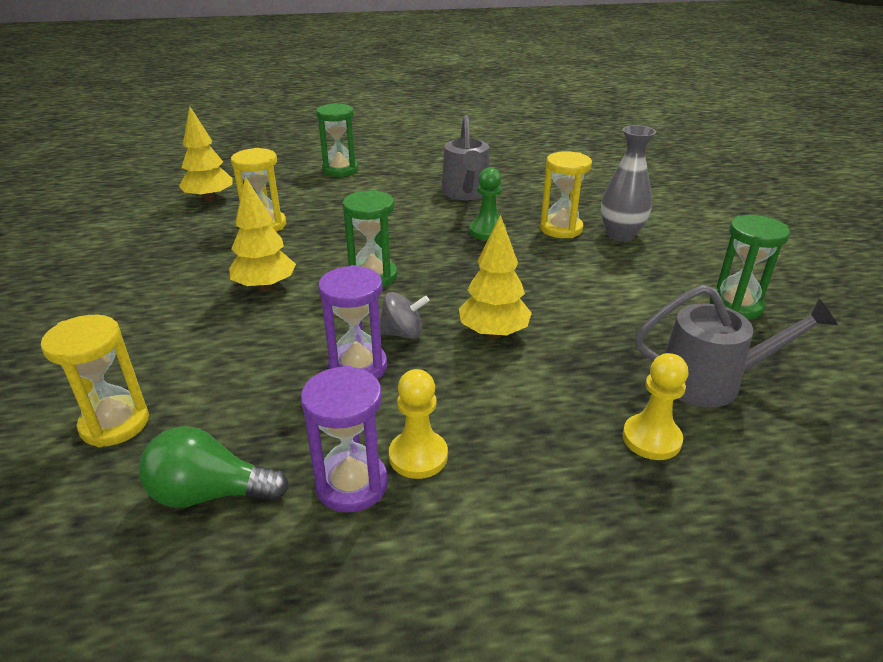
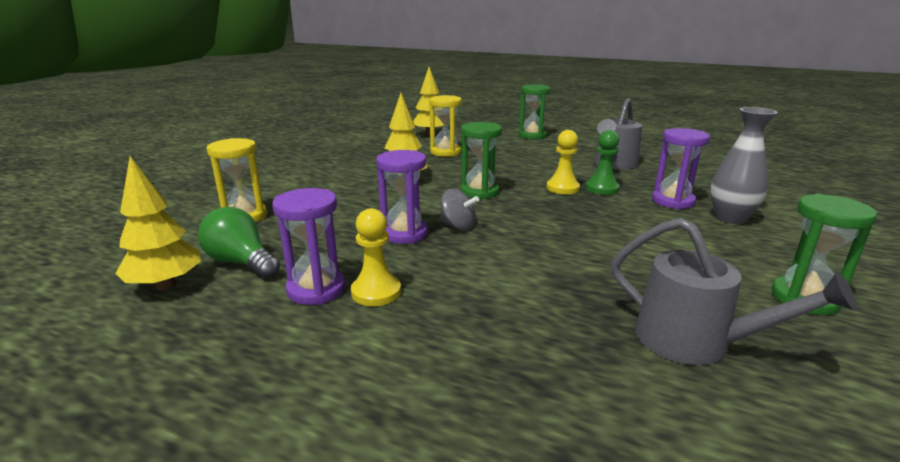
camera: 35 degrees right, 10 degrees down
(493, 333) = (525, 245): yellow tree -> yellow tree (166, 285)
(561, 229) = (672, 201): yellow hourglass -> purple hourglass
(651, 439) = (575, 356): yellow pawn -> yellow pawn (562, 188)

